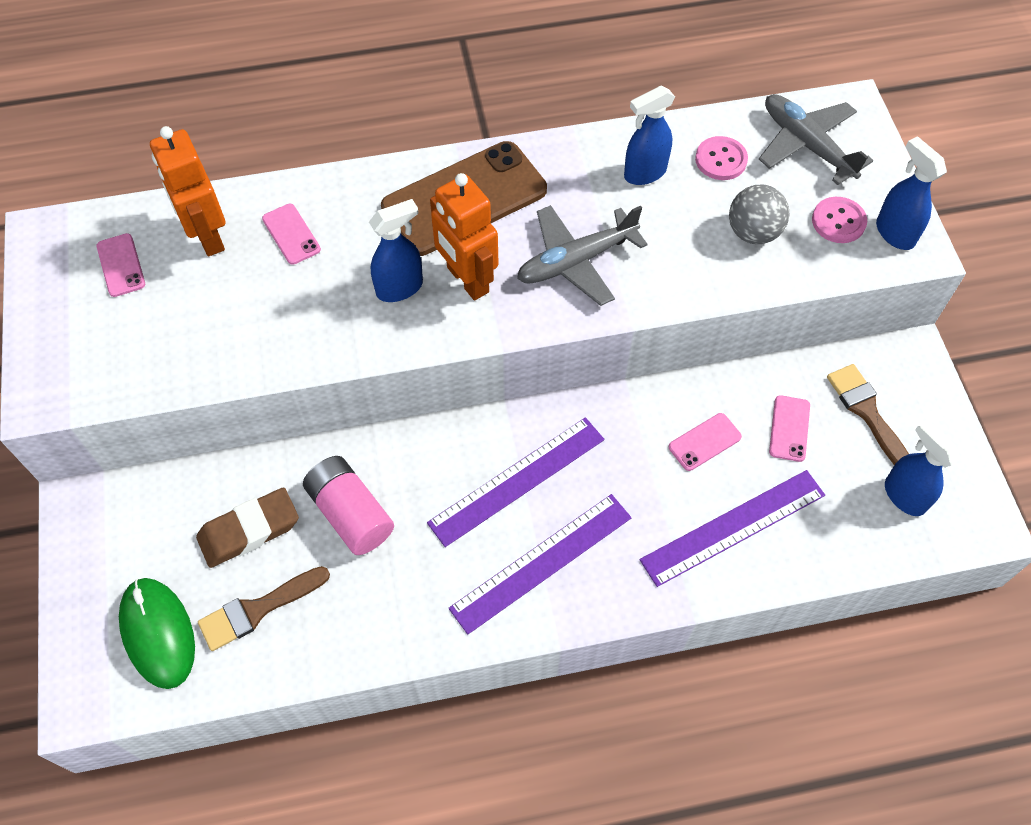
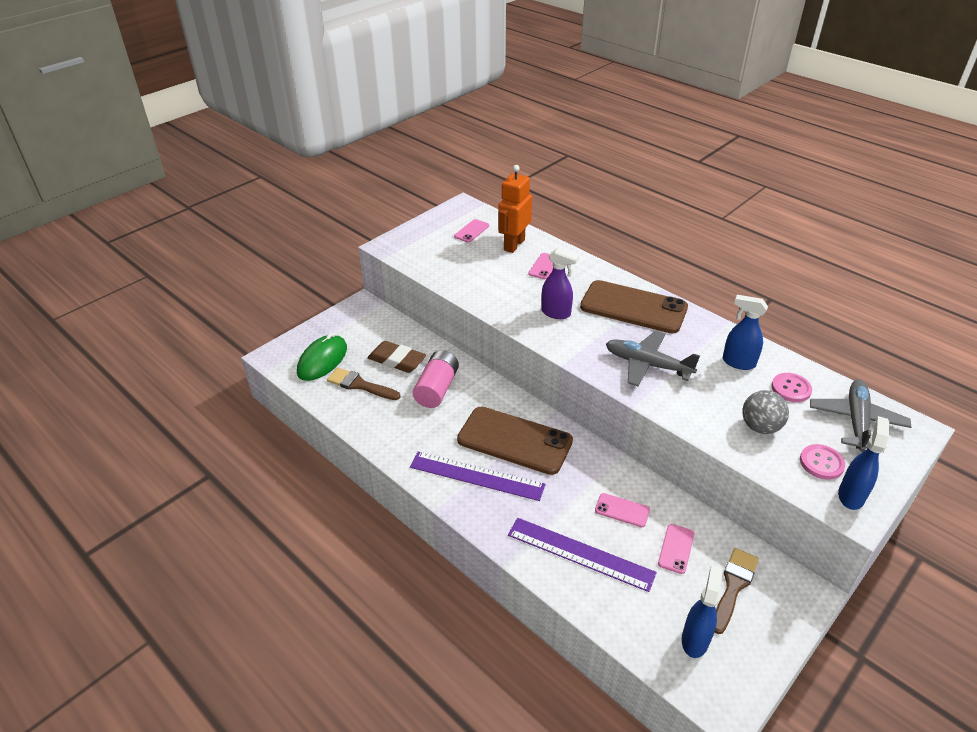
camera: 55 degrees right, 20 degrees down
(400, 288) = (556, 313): blue spray bottle -> purple spray bottle
(467, 280) = (587, 332): orange robot -> none
(517, 481) = (514, 440): purple ruler -> brown phone
(789, 428) = (676, 549): pink phone -> pink phone turned 45 degrees counterclockwise

